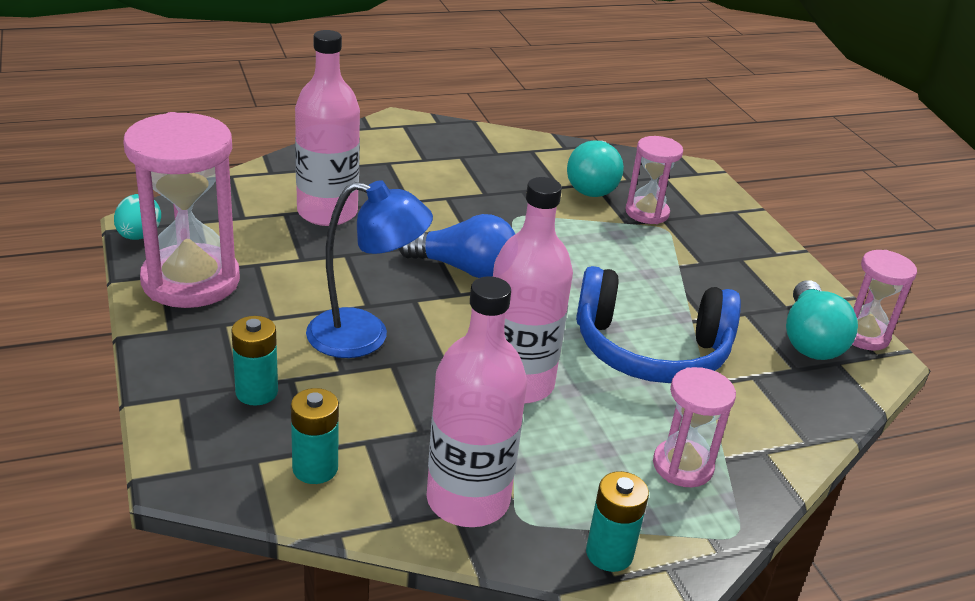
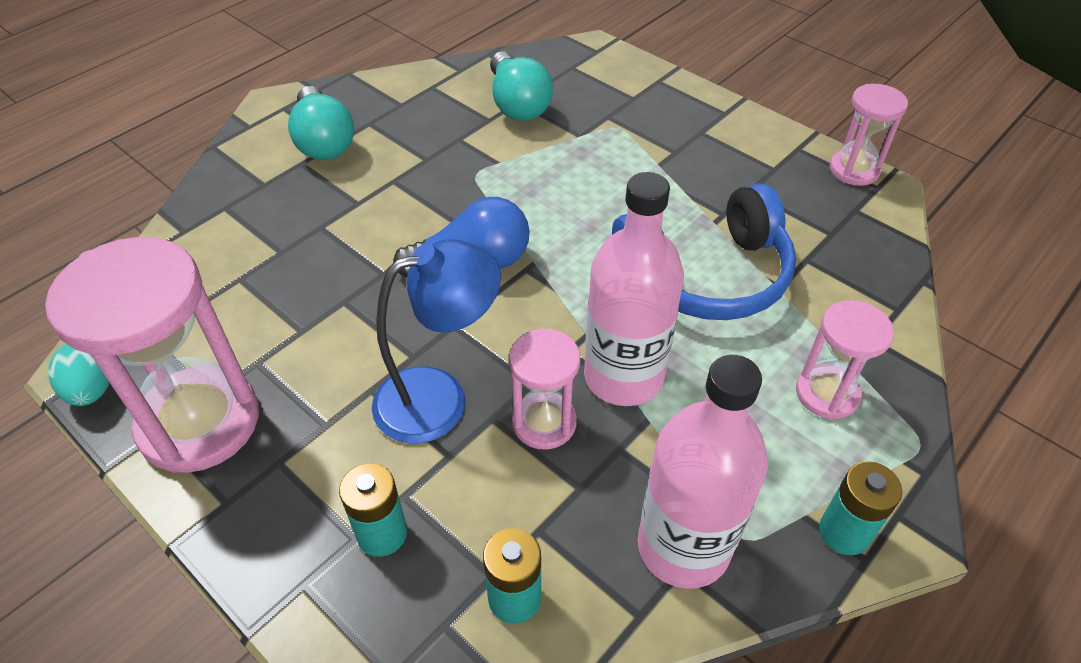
camera: 25 degrees left, 15 degrees up
(327, 212) = (284, 256): pink bottle -> none
(647, 213) = (588, 116): pink hourglass -> pink hourglass (544, 422)
(810, 339) = (819, 195): turquoise light bulb -> turquoise light bulb (323, 141)

